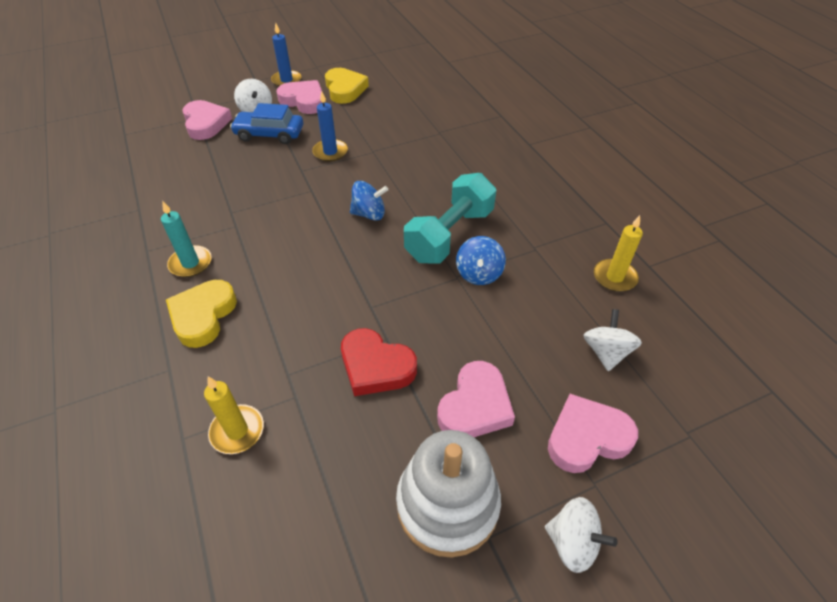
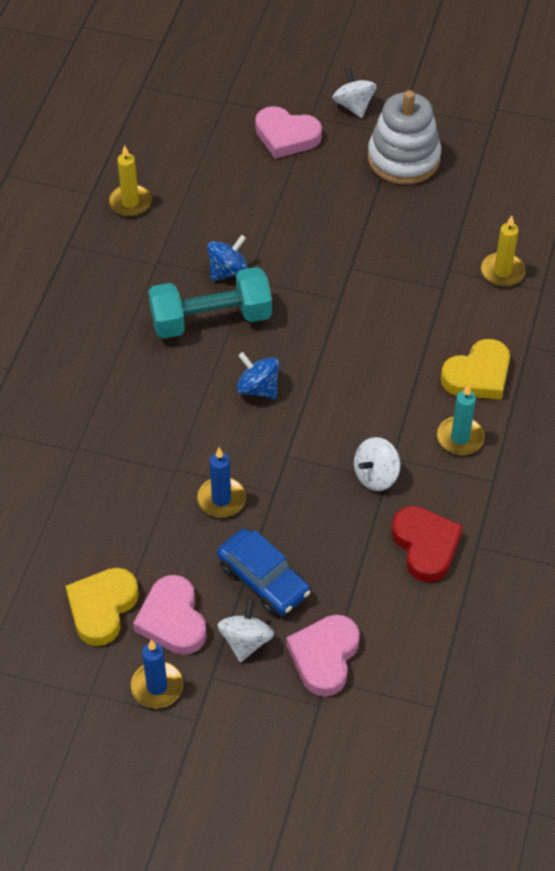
camera: 140 degrees left, 5 degrees up
(376, 366) = (376, 254): red heart -> red heart (425, 546)
(475, 406) = (334, 191): pink heart -> none
(606, 352) = (210, 165): white spinning top -> white spinning top (376, 475)

